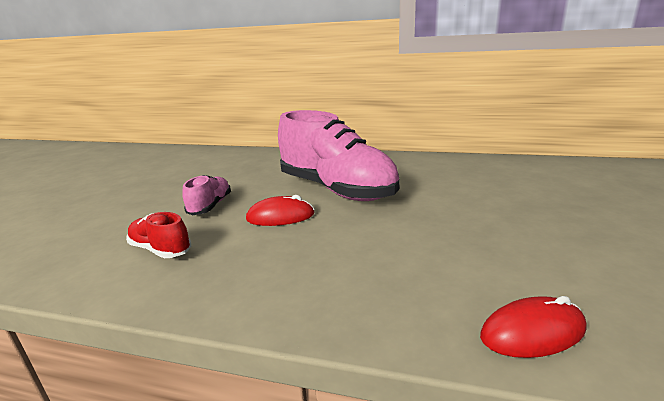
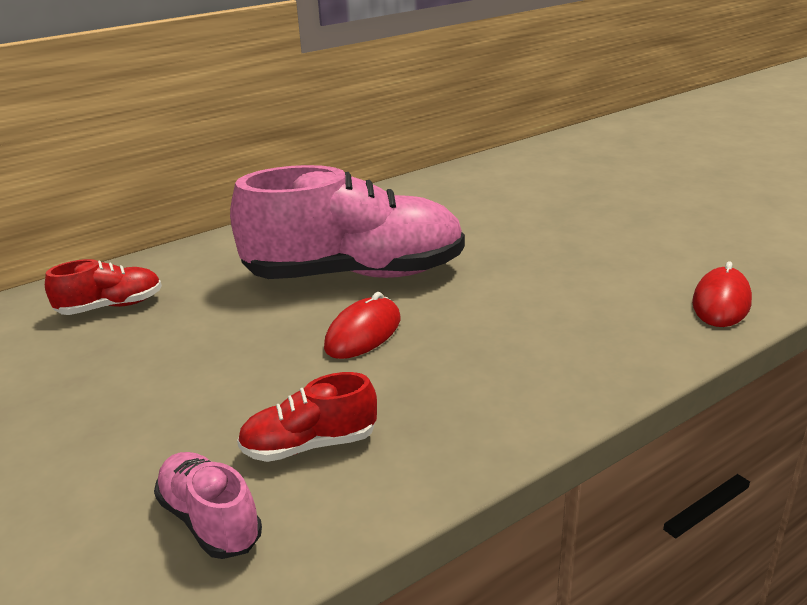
camera: 50 degrees left, 5 degrees up
(210, 206) = (235, 372): pink shoe -> pink shoe (210, 521)
(236, 163) = (111, 306): none -> red shoe

